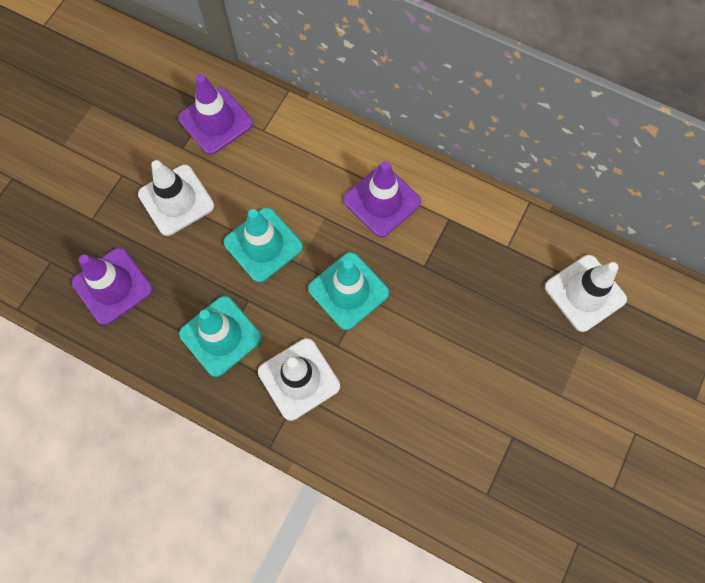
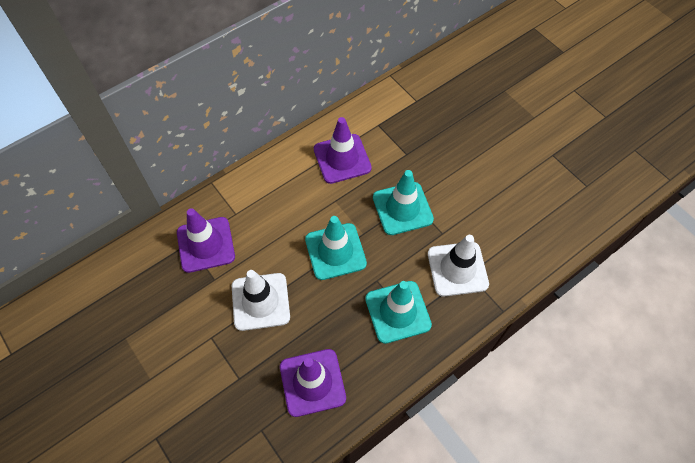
camera: 65 degrees left, 10 degrees down
(585, 293) = (470, 74): white traffic cone -> none

